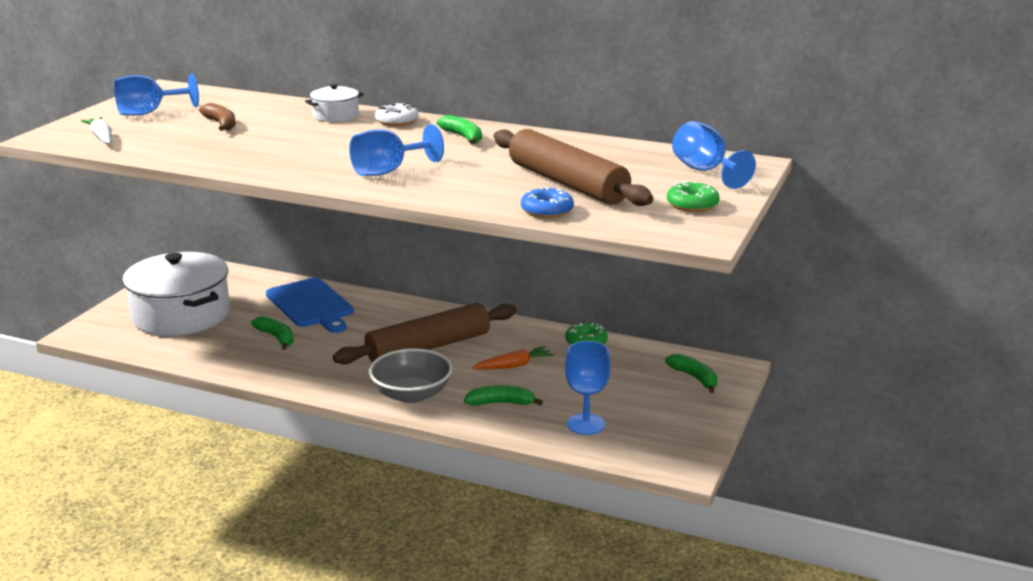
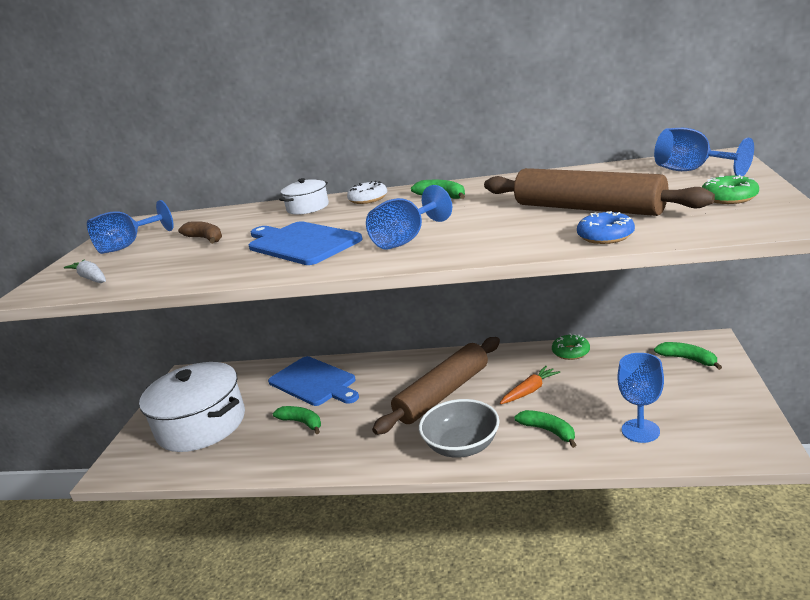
camera: 10 degrees left, 0 degrees up
(299, 151) = (301, 243): none -> blue cutting board
(501, 403) = (548, 431): green banana -> green banana turned 60 degrees clockwise

